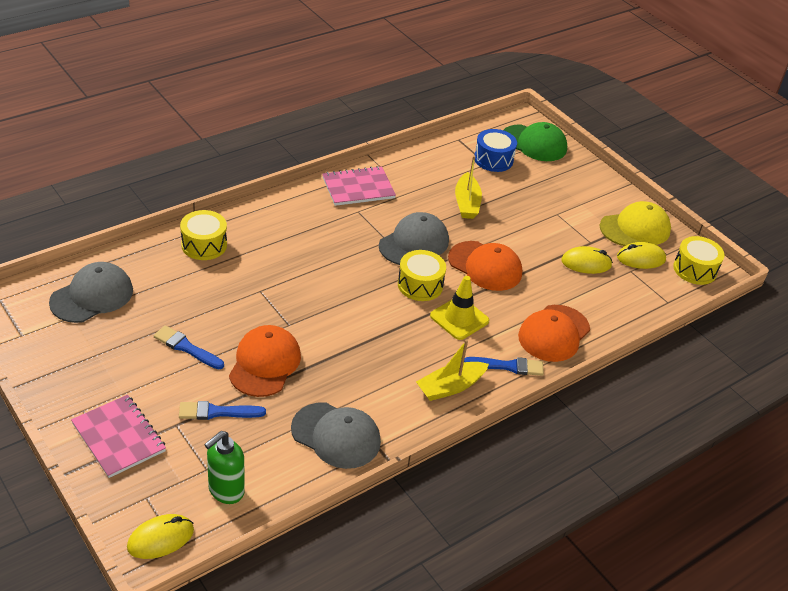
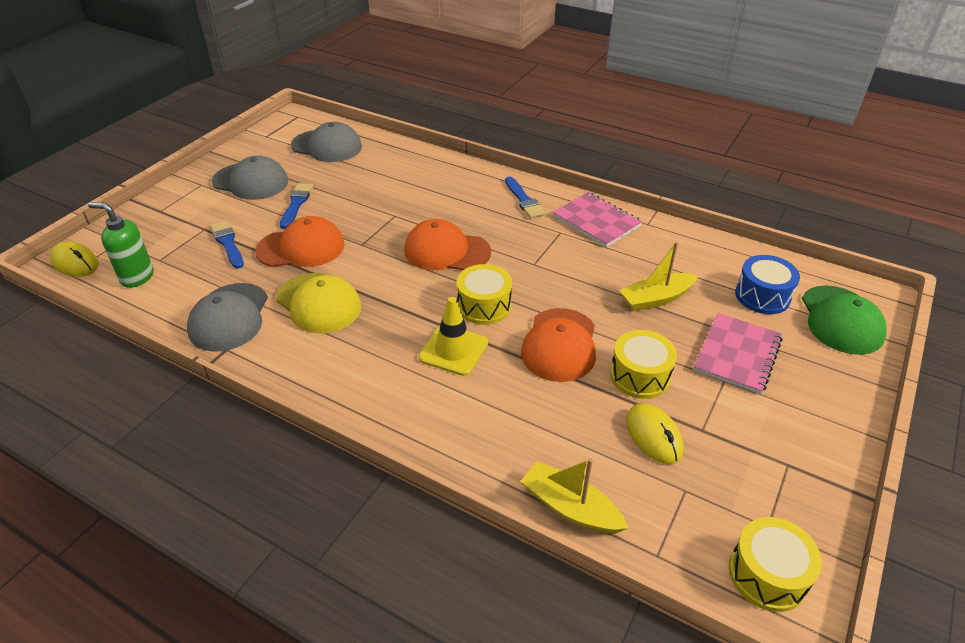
camera: 70 degrees right, 0 degrees up
(119, 437) = (178, 208): pink notebook -> pink notebook (737, 354)
(204, 245) = (429, 170): yellow drum -> yellow drum (640, 376)
(414, 243) = (547, 282): grey cap -> grey cap (251, 181)
(450, 387) = (339, 375): yellow boat -> yellow boat (570, 507)
(508, 366) = (402, 413): blue brush -> blue brush (524, 200)
(554, 333) = (489, 440): orange cap -> orange cap (446, 251)
(635, 228) = (785, 471): yellow cap -> yellow cap (319, 303)
(640, 258) = (724, 495): yellow mouse -> none

